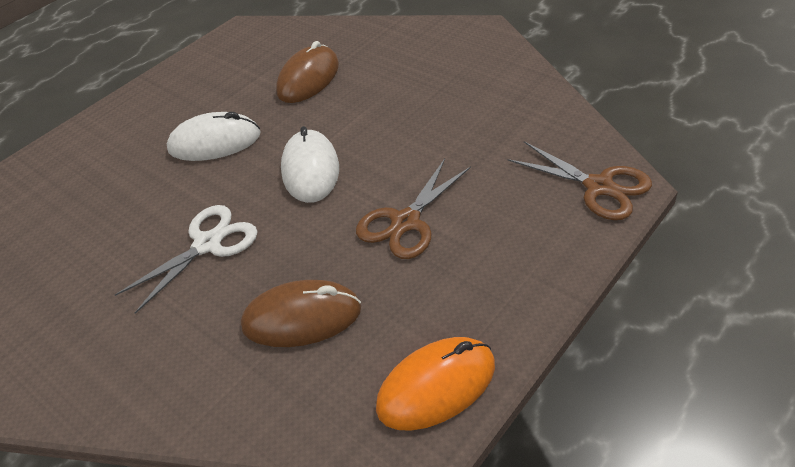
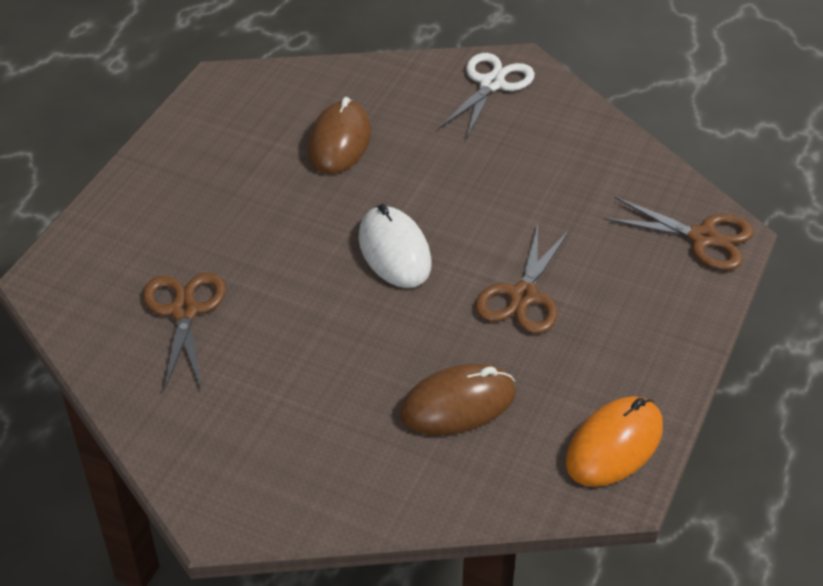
camera: 20 degrees left, 0 degrees up
(117, 201) = (184, 311): none -> brown scissors
(207, 244) = (319, 345): white scissors -> white scissors (491, 84)
(215, 142) = (264, 230): white mouse -> none

